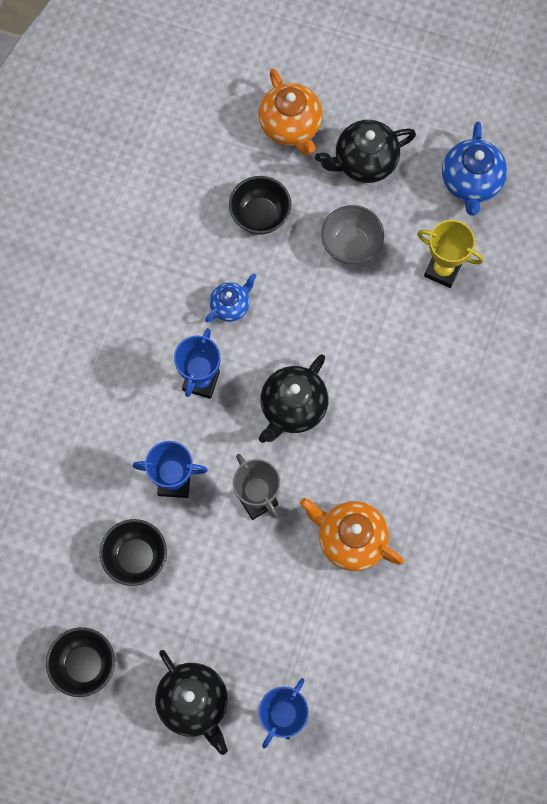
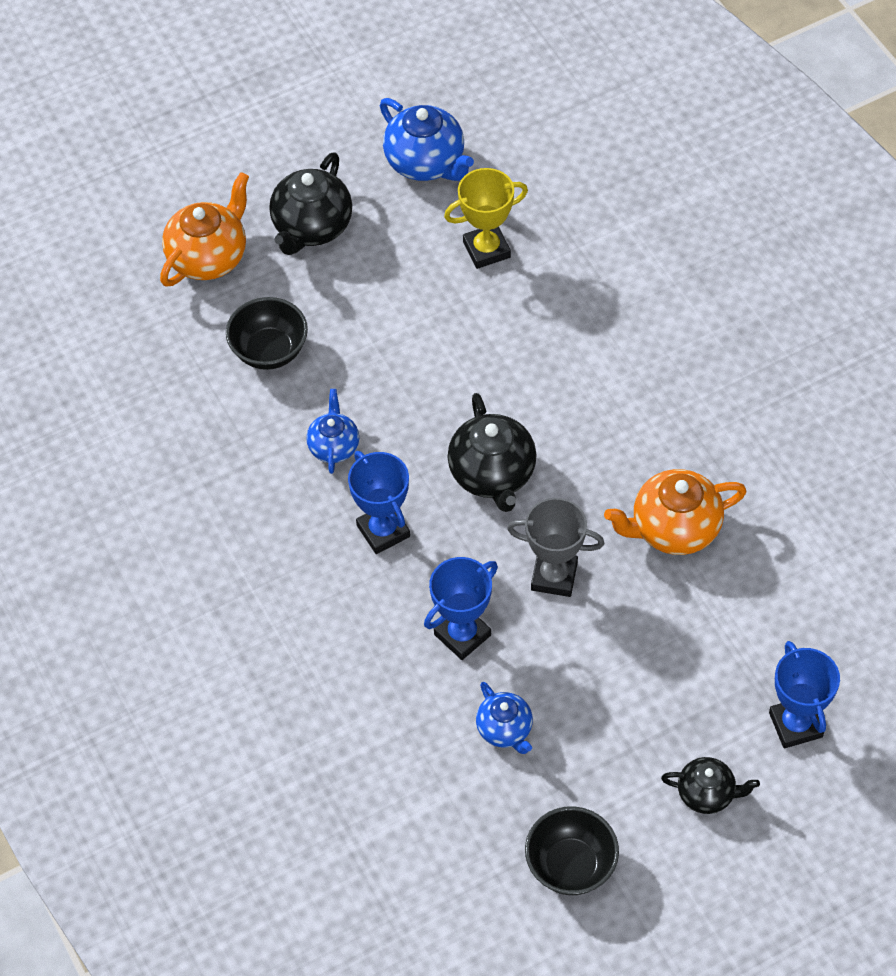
camera: 45 degrees left, 15 degrees down
(136, 557) = (505, 730): black bowl -> blue teapot
(194, 703) = (707, 794): black teapot -> black teapot, size x0.60
(291, 127) = (209, 257): orange teapot -> orange teapot turned 75 degrees counterclockwise
(351, 245) = (381, 301): grey bowl -> none

